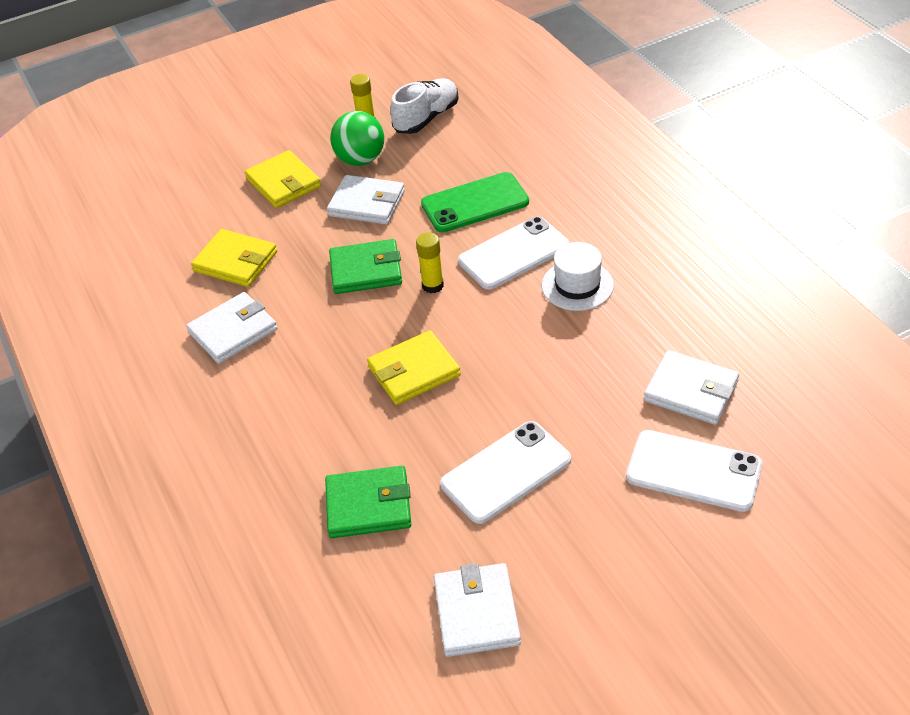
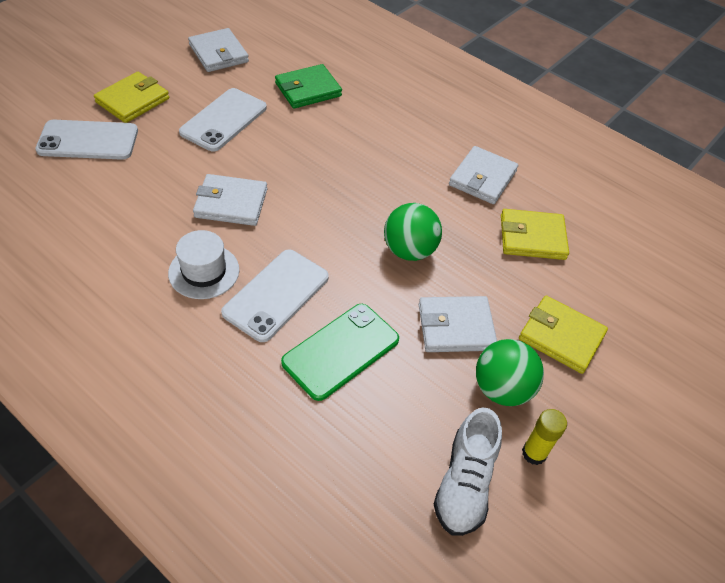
camera: 150 degrees right, 5 degrees up
(366, 270) = (409, 250): green wallet -> green ball
(414, 371) = (320, 172): yellow wallet -> yellow wallet (133, 100)
(432, 285) = (340, 246): yellow glue stick -> none
(691, 391) = (90, 194): white wallet -> white wallet (231, 203)

